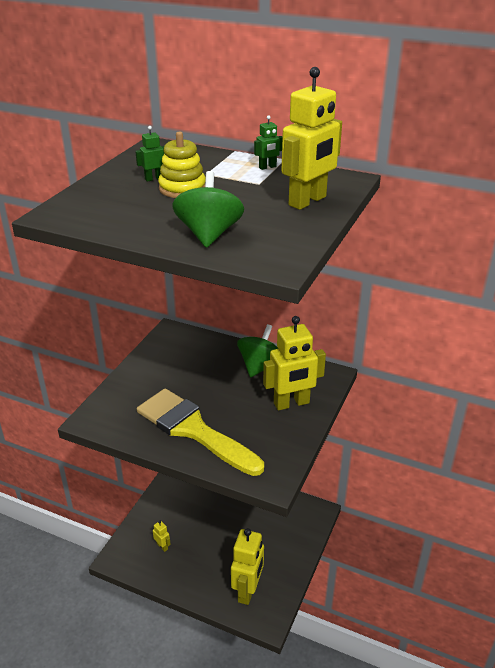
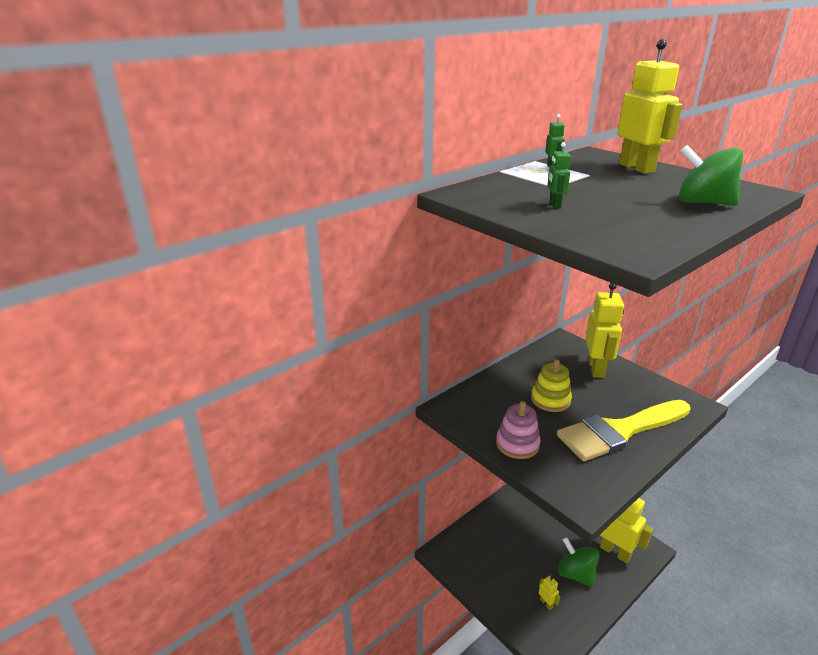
camera: 65 degrees left, 5 degrees down
(143, 375) = (517, 444): none -> pink stacking toy
(162, 546) = (546, 603): yellow robot -> yellow robot turned 75 degrees clockwise
(182, 188) = (588, 198): yellow stacking toy -> yellow stacking toy (550, 400)
(260, 366) = (535, 370): green spinning top -> green spinning top (575, 574)

